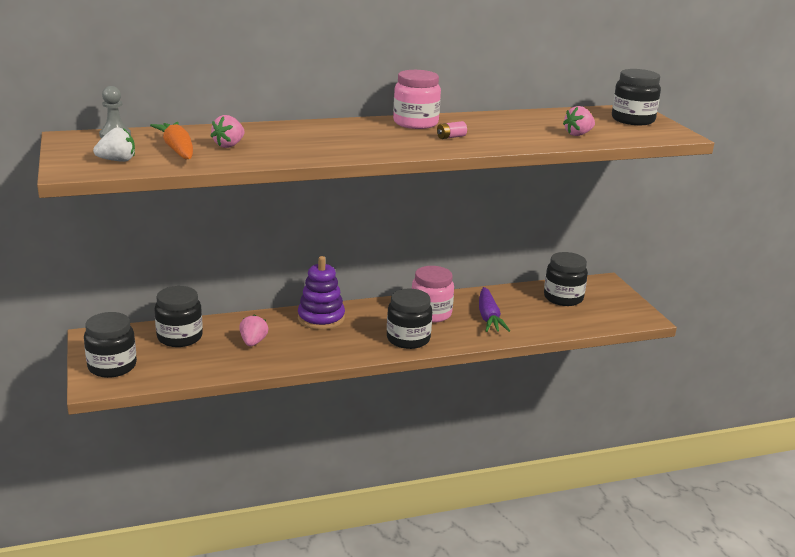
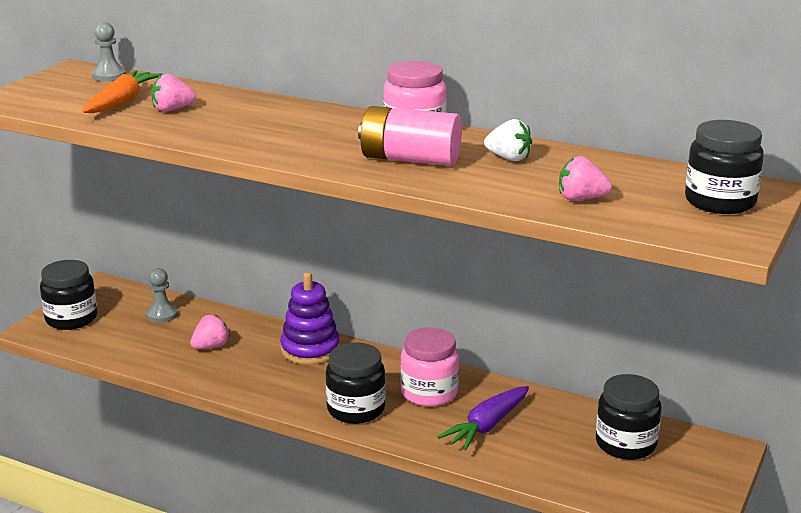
camera: 45 degrees right, 0 degrees up
(117, 160) = (52, 100): white strawberry -> white strawberry (508, 158)
(180, 337) = (162, 315): black jar -> grey pawn
(451, 137) = (410, 159): pink battery -> pink battery, size x2.48

